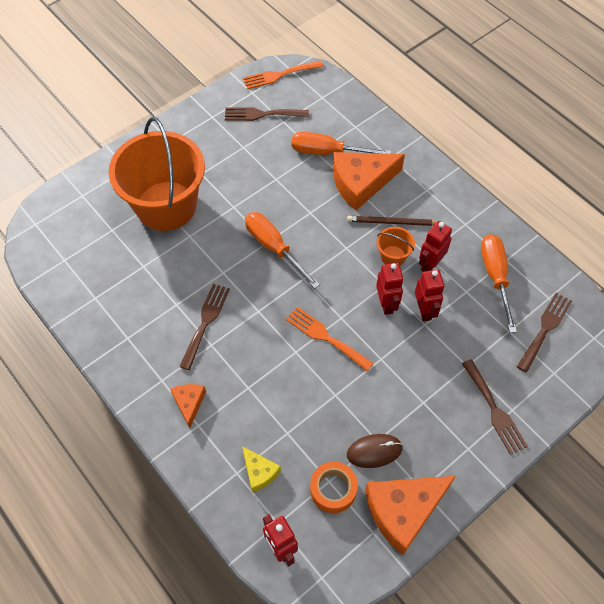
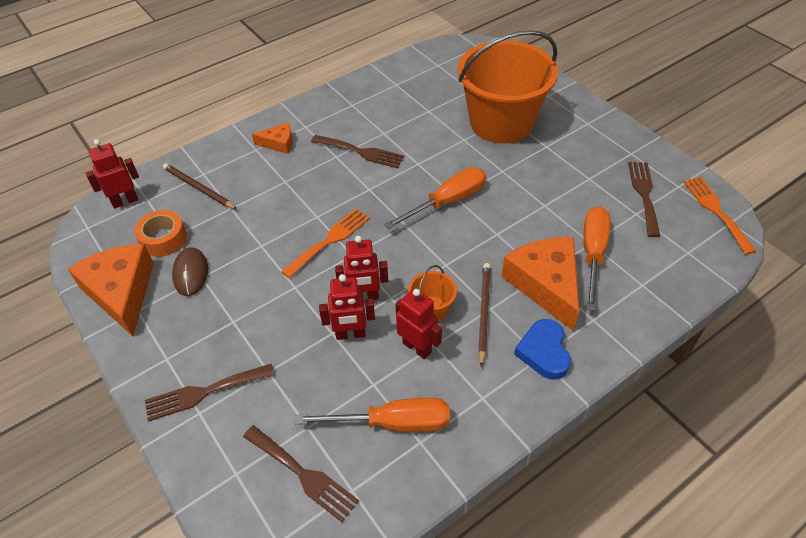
camera: 95 degrees right, 10 degrees down
(259, 472) = (198, 188): yellow cheese -> brown pencil
(422, 187) = (544, 352): none -> blue heart

